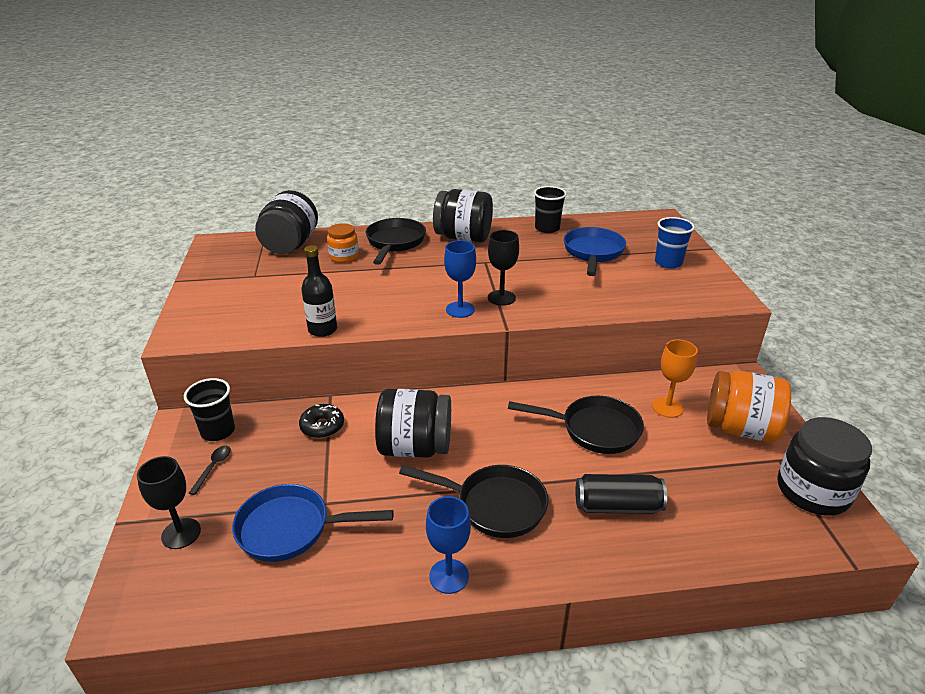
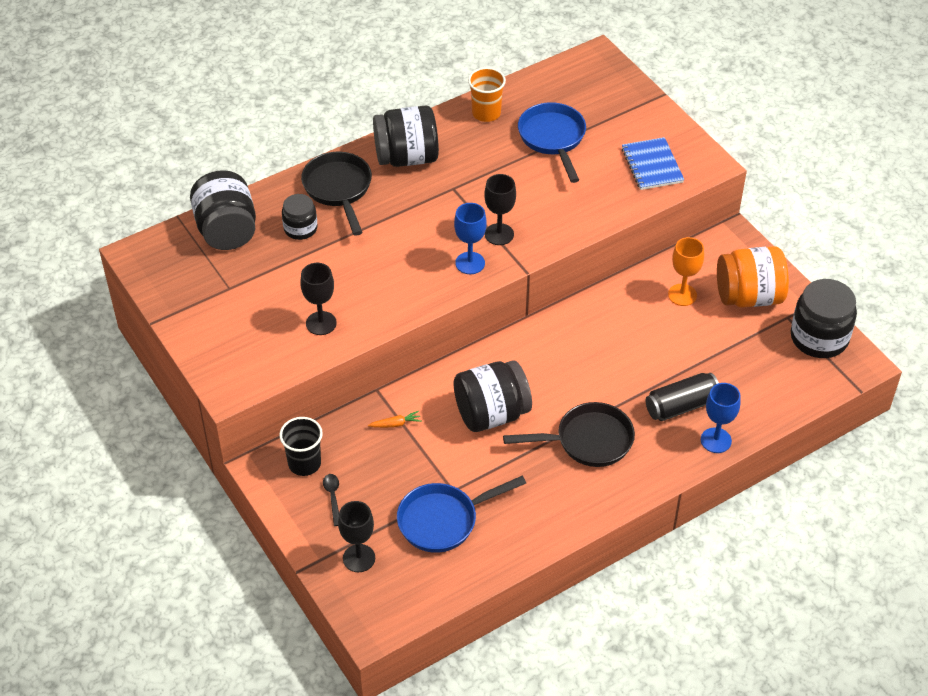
camera: 25 degrees left, 15 degrees up
(298, 315) = (321, 323): none -> black goblet
(322, 330) = (359, 332): black bottle -> none
(322, 426) = (395, 424): black donut -> orange carrot
(344, 256) = (300, 228): orange jar -> black jar
(449, 576) = (587, 508): blue goblet -> blue goblet (716, 440)
(547, 228) = (486, 113): black cup -> orange cup
(594, 429) = (631, 340): black pan -> none
(668, 263) = (632, 130): blue cup -> none
(675, 287) = (652, 165): none -> blue notebook

